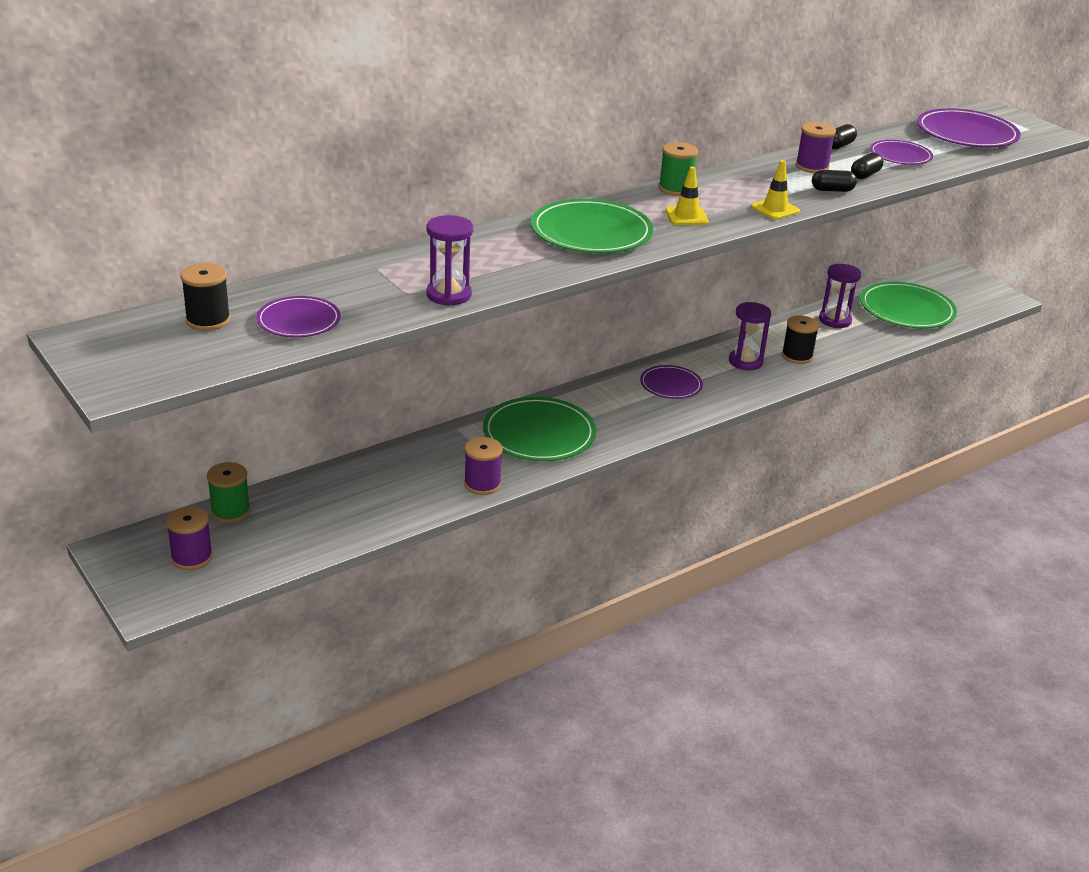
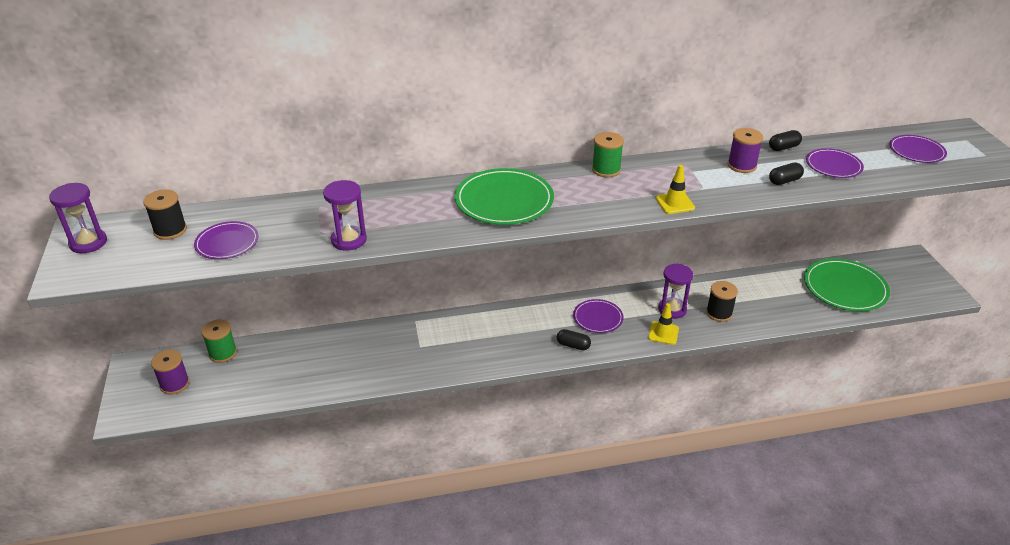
camera: 25 degrees right, 5 degrees up
(482, 484) = (400, 373): purple spool -> none
(539, 434) = (469, 339): green plate -> none
(686, 216) = (593, 198): yellow traffic cone -> yellow traffic cone (663, 333)
(832, 190) = (741, 192): black capsule -> black capsule (573, 345)
(835, 320) = (773, 286): purple hourglass -> purple hourglass (88, 243)
(966, 133) = (916, 151): purple plate -> purple plate, size x0.59

